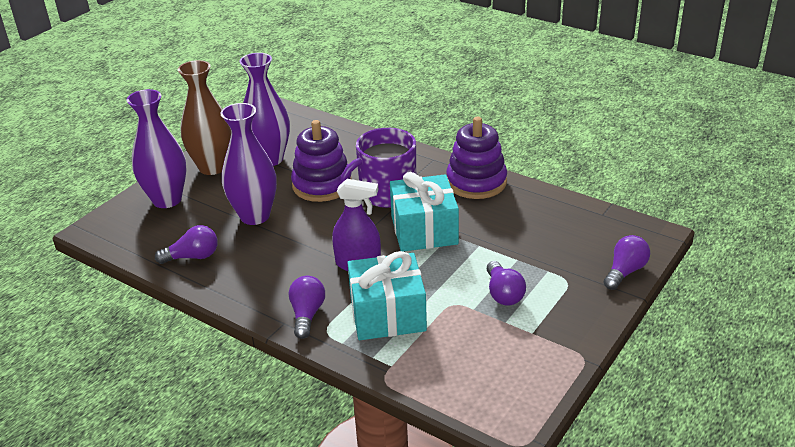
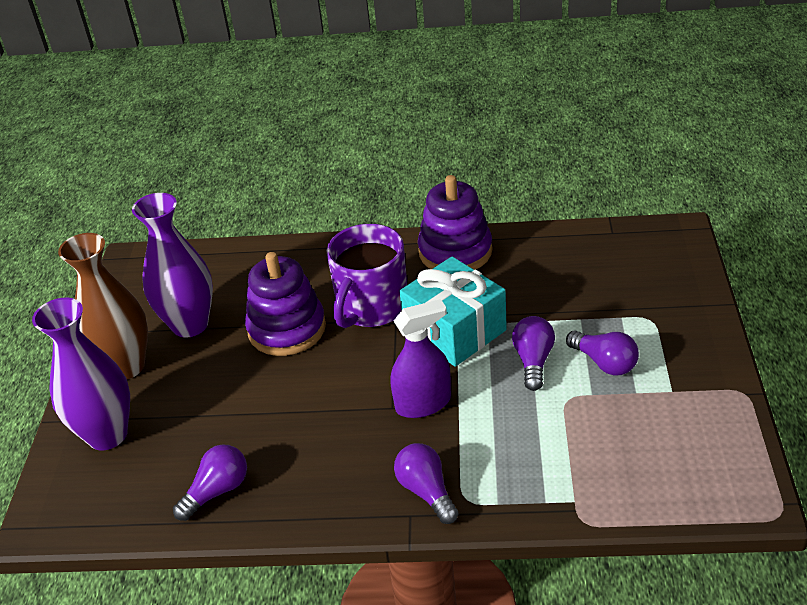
camera: 30 degrees left, 5 degrees up
(255, 216) = (243, 403): purple vase -> none
(387, 314) = (513, 445): turquoise gift -> none
(625, 272) = (691, 284): purple light bulb -> purple light bulb (533, 361)

